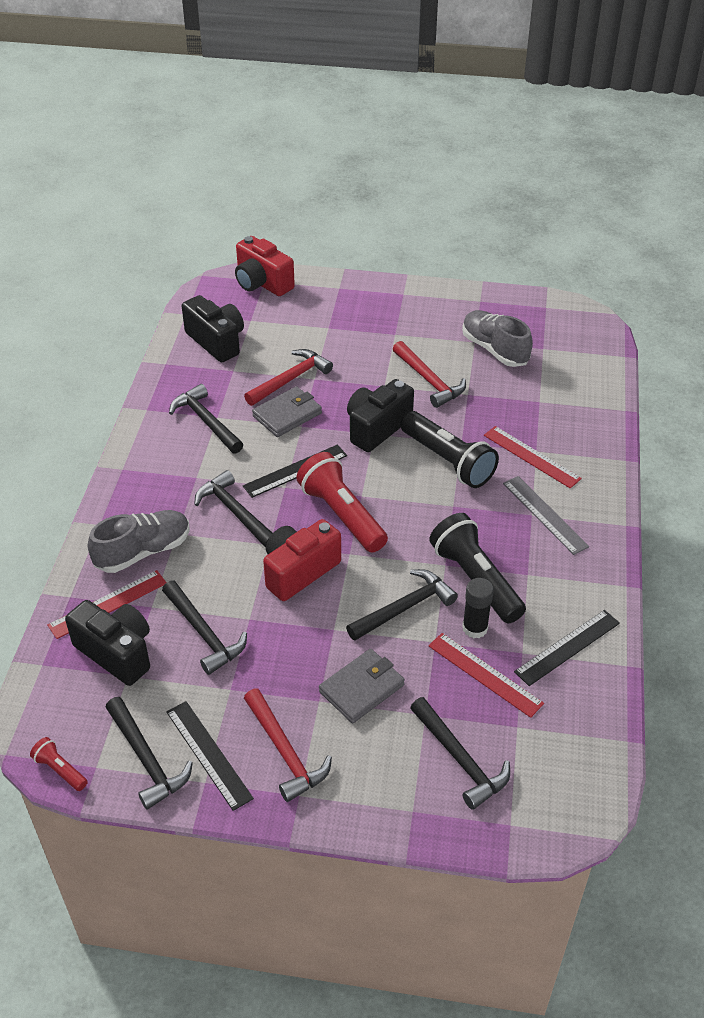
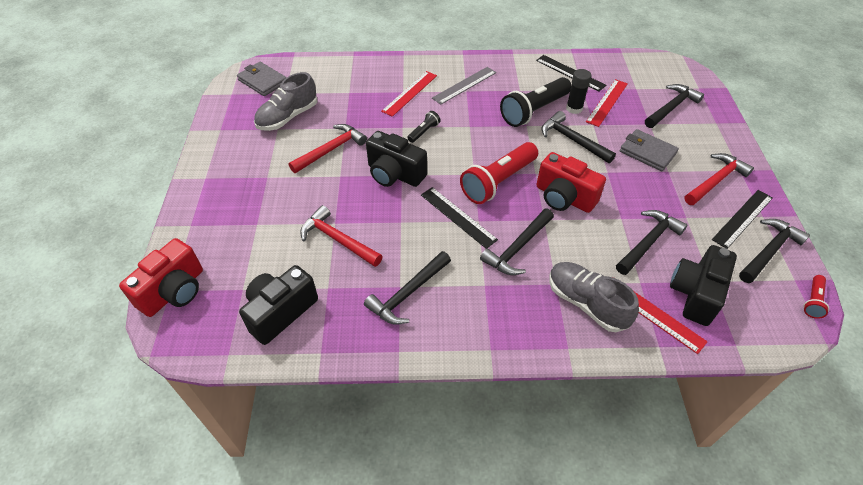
camera: 100 degrees left, 5 degrees up
(287, 415) = (388, 234): grey wallet -> grey wallet (262, 81)
(448, 461) = (424, 132): black flashlight -> black flashlight, size x0.47

